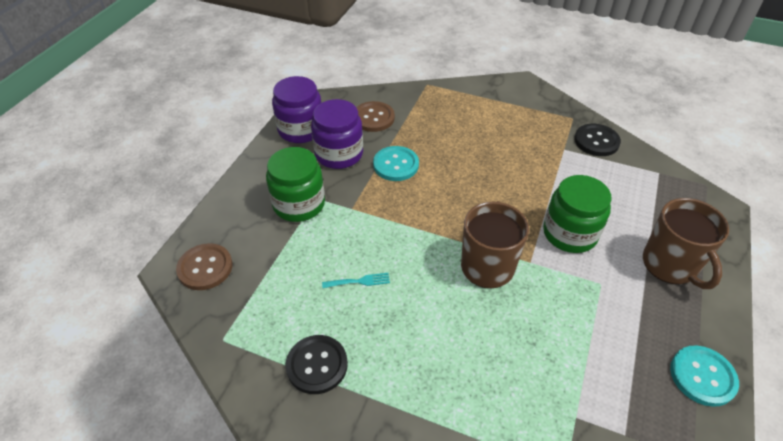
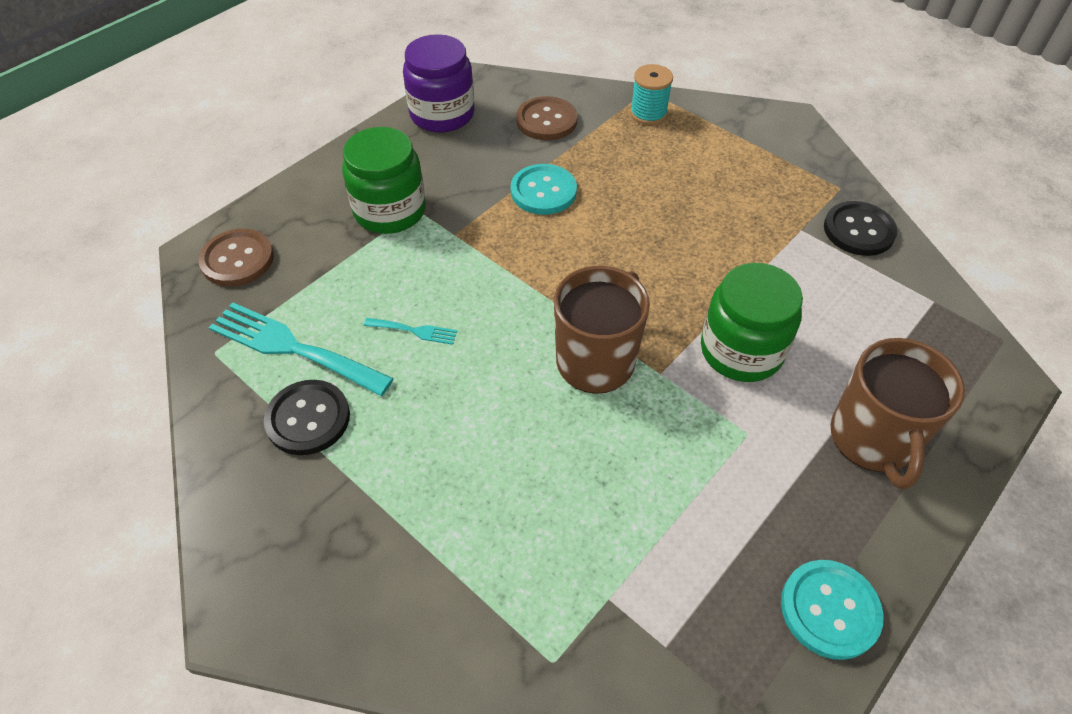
camera: 20 degrees right, 5 degrees up
(279, 319) = (293, 348): none -> turquoise fork
(339, 154) = (475, 158): purple jar -> none
(435, 98) = (648, 113): none -> turquoise spool

